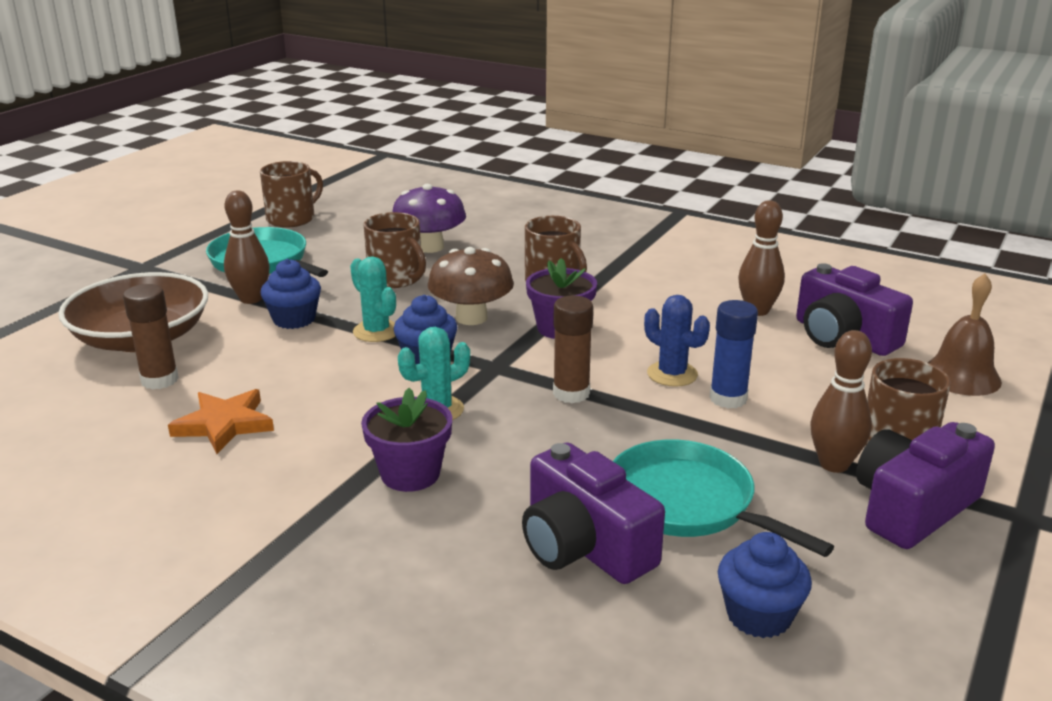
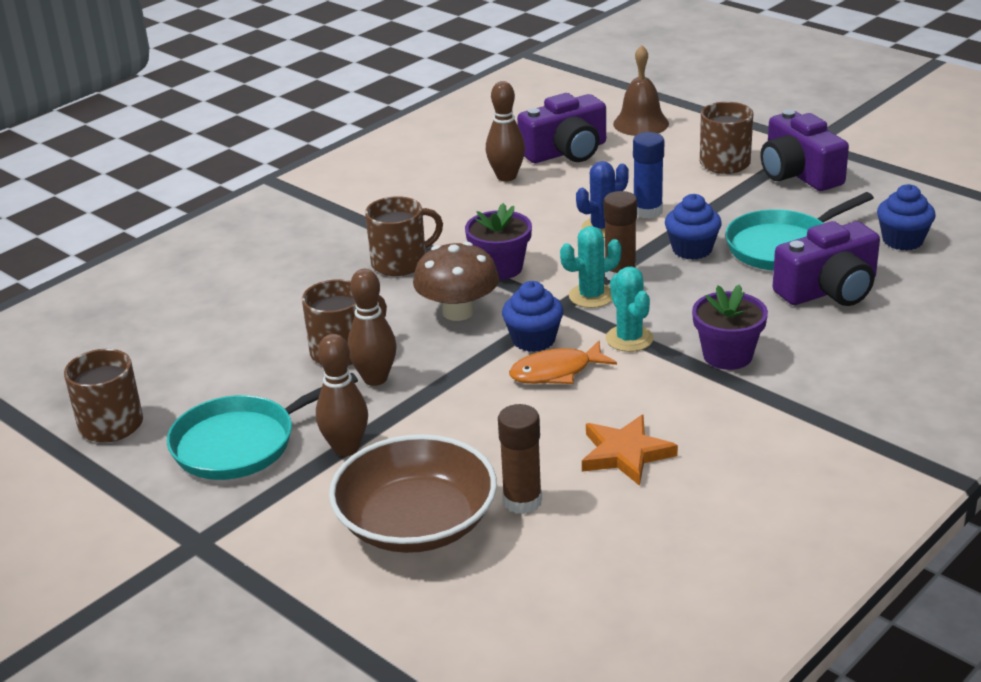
camera: 75 degrees left, 5 degrees up
(294, 319) = (414, 417): blue cupcake -> blue cupcake (692, 249)
(369, 376) = (556, 372): none -> orange fish
(376, 331) = (465, 366): turquoise cactus -> turquoise cactus (591, 296)
(430, 247) = (268, 327): purple mushroom -> none
(834, 464) = (745, 188): brown bowling pin -> brown bowling pin (375, 379)

